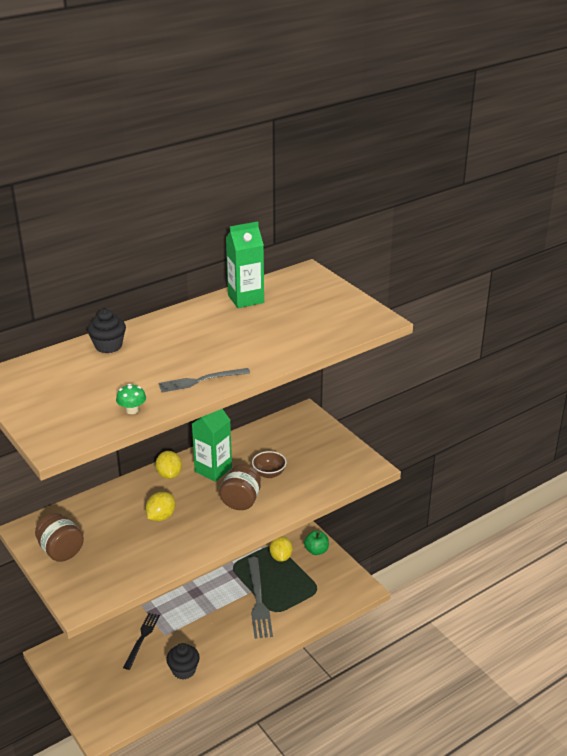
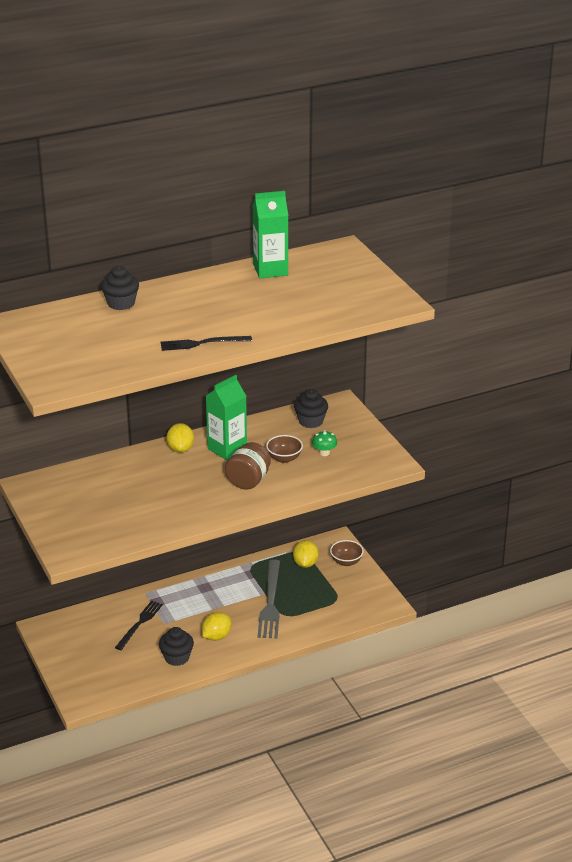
camera: 10 degrees right, 0 degrees up
(61, 551) = (57, 506): brown jar -> none
(132, 410) = (129, 363): green mushroom -> green mushroom (324, 453)
(161, 517) = (163, 487): yellow lemon -> yellow lemon (216, 636)
(201, 380) = (202, 343): grey fork -> black fork
(283, 433) = (311, 421): none -> black cupcake
(316, 550) = (346, 562): green apple -> brown bowl

